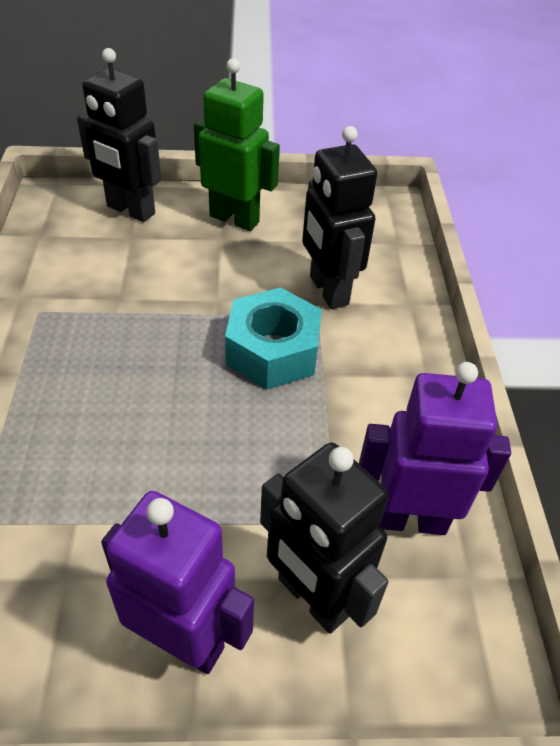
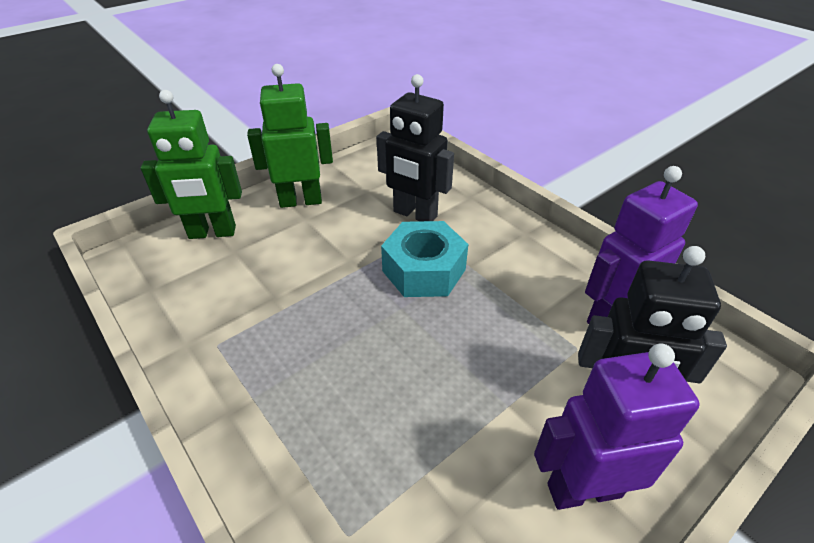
camera: 35 degrees left, 5 degrees down
(130, 210) = (212, 233): black robot -> green robot

